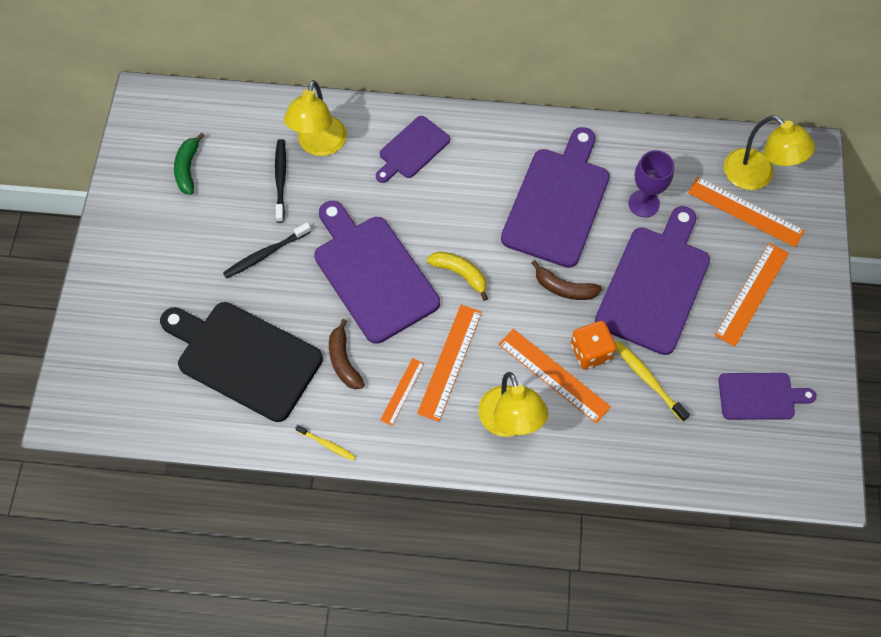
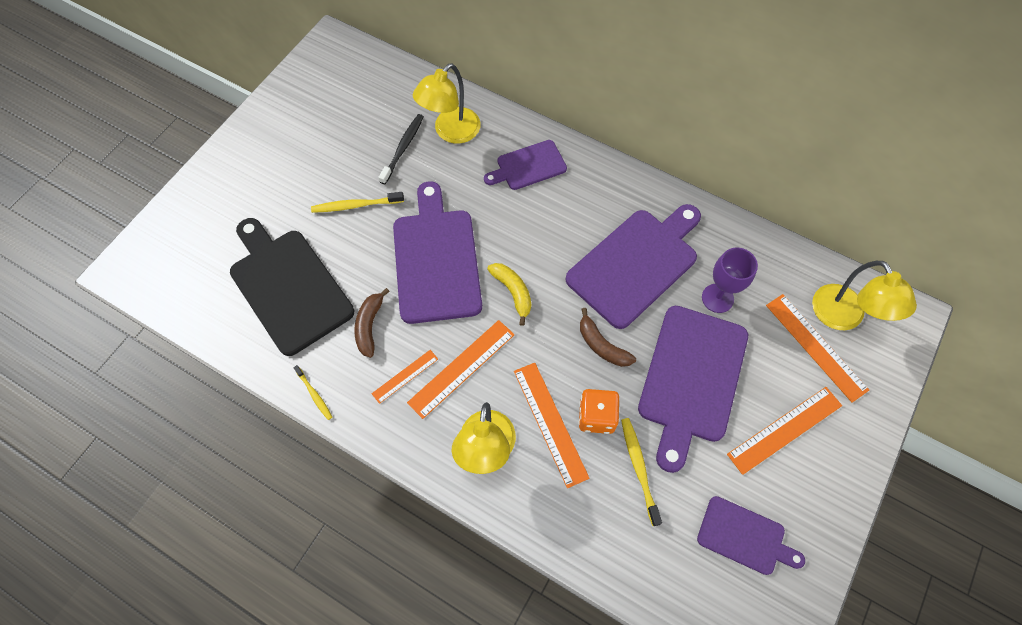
camera: 25 degrees right, 0 degrees up
(188, 168) = (333, 110): green banana -> none
(265, 254) = (355, 205): black toothbrush -> yellow toothbrush
(655, 284) = (691, 379): purple cutting board -> purple cutting board turned 150 degrees clockwise

